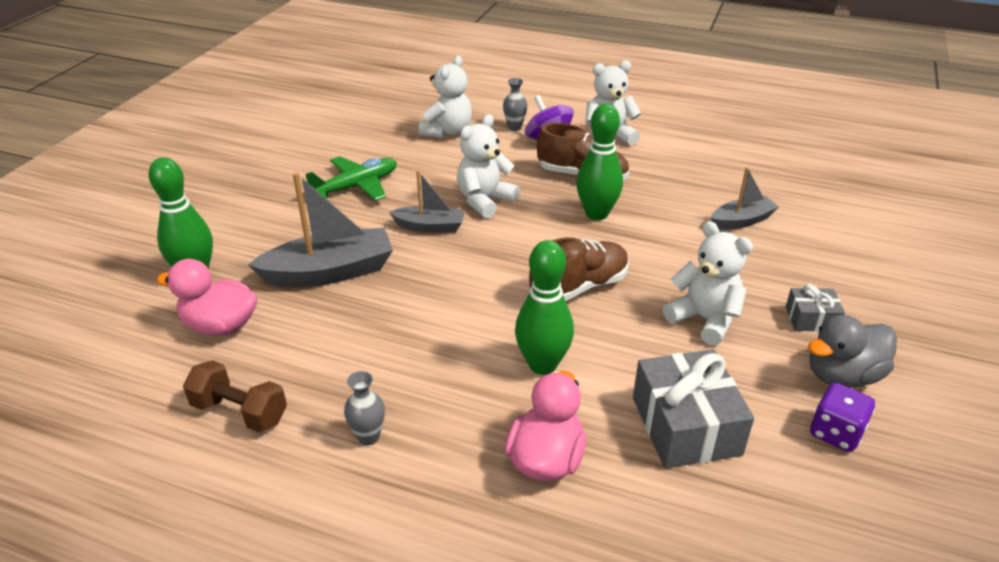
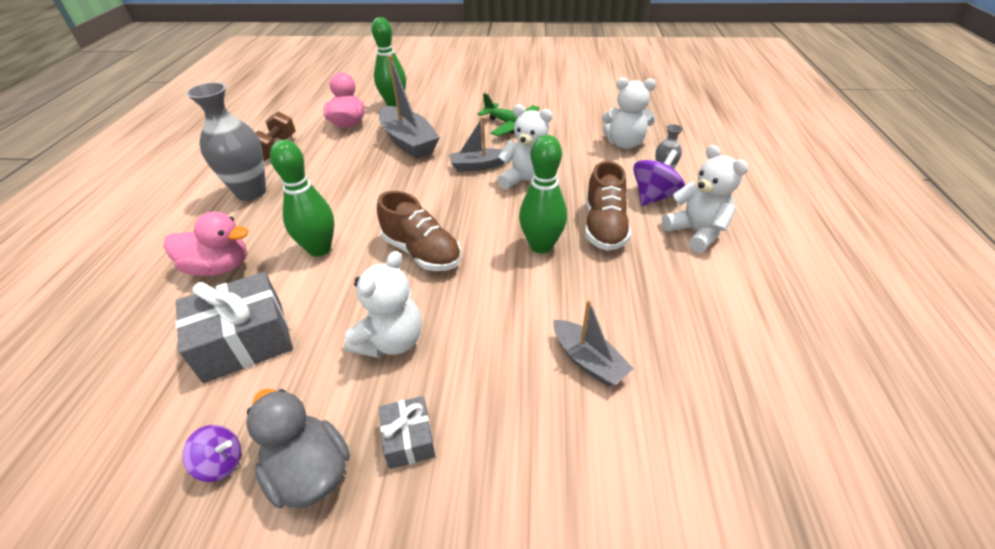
camera: 75 degrees right, 5 degrees up
(368, 437) = (251, 192): grey vase -> grey vase, size x2.08
(430, 227) = (478, 166): grey boat -> grey boat turned 90 degrees clockwise
(835, 433) = (221, 463): purple dice -> purple spinning top

